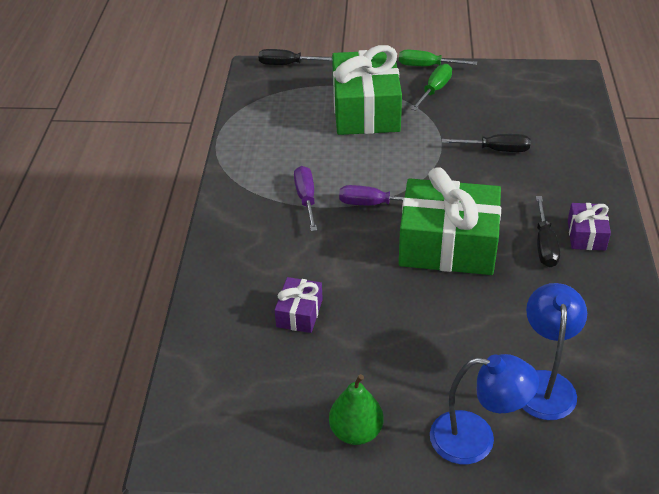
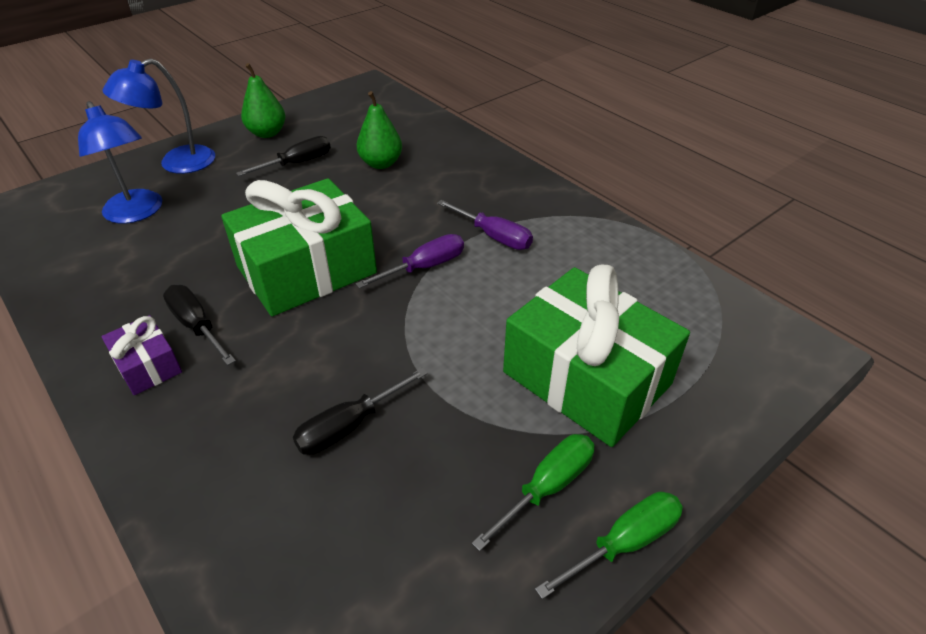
camera: 135 degrees right, 0 degrees up
(287, 64) = (792, 386): black screwdriver -> black screwdriver (297, 163)
(299, 313) = (381, 163): purple gift -> green pear
(434, 90) = (547, 487): green screwdriver -> green screwdriver turned 120 degrees counterclockwise

